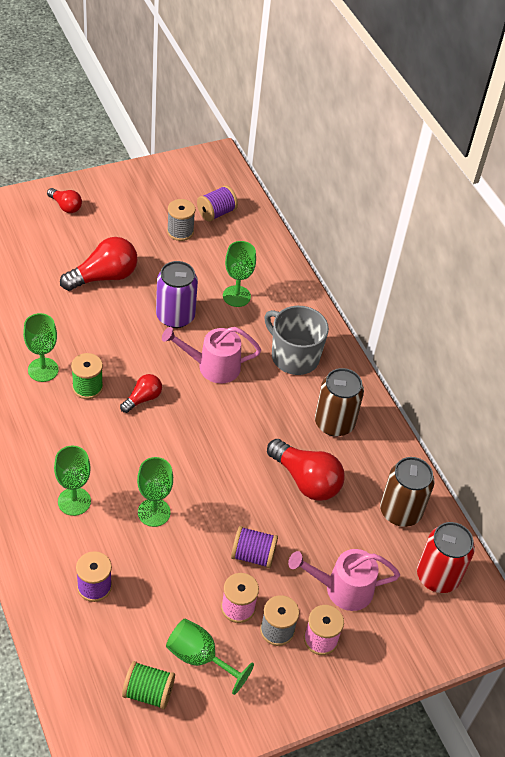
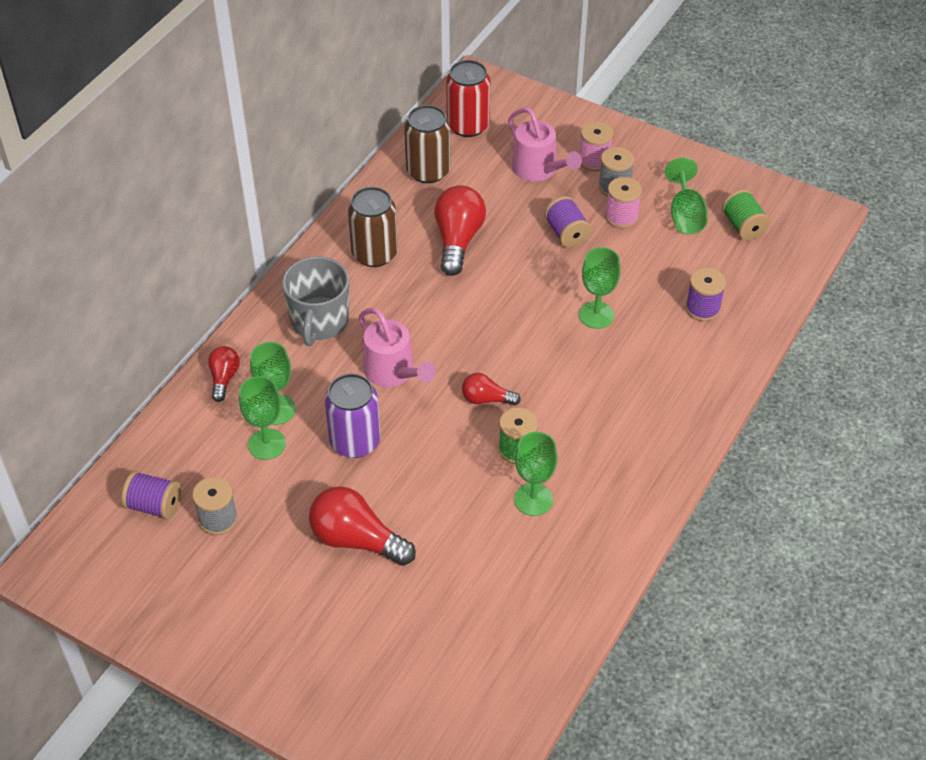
camera: 120 degrees left, 0 degrees up
(65, 206) = (275, 660): red light bulb -> red light bulb (224, 378)
(74, 501) = (645, 373): green goblet -> green goblet (267, 444)

